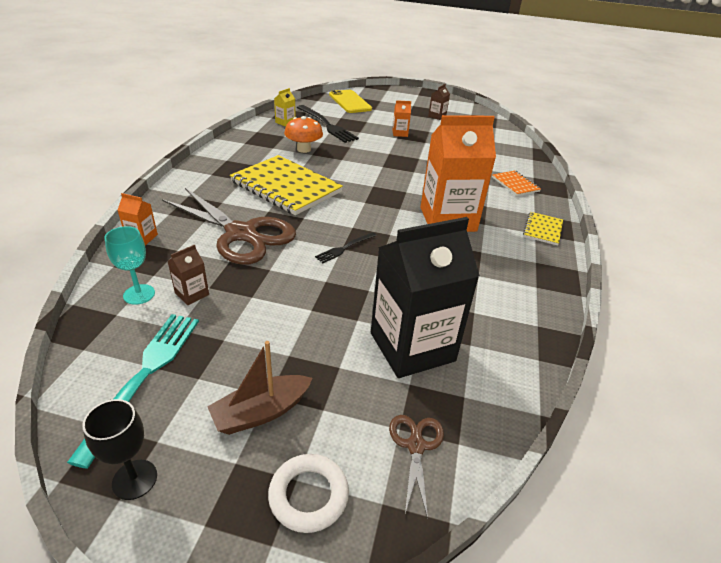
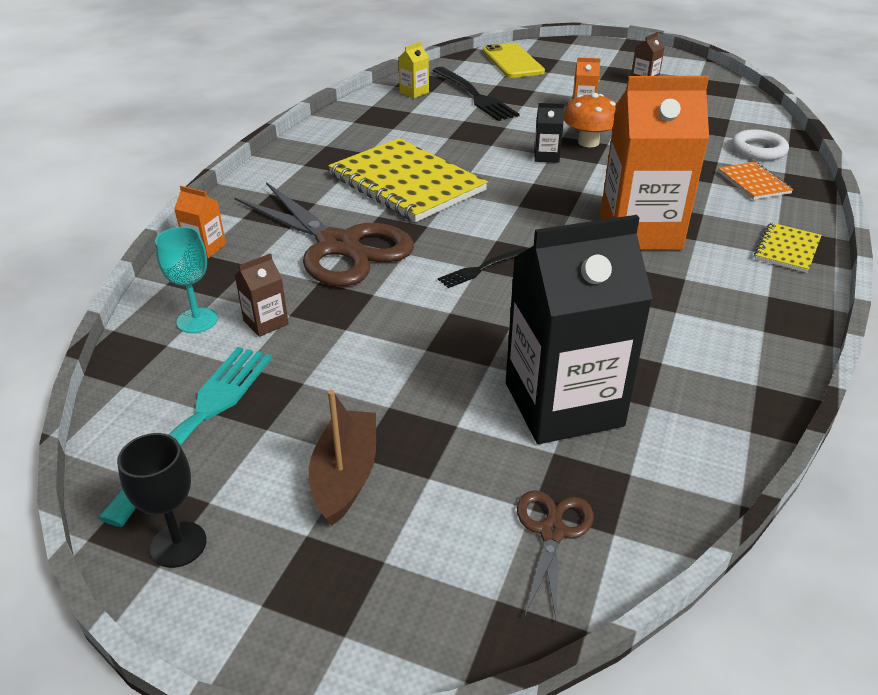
camera: 10 degrees right, 0 degrees up
(261, 412) = (345, 475): brown boat -> brown boat turned 120 degrees clockwise
(304, 149) = (437, 130): orange mushroom -> orange mushroom (588, 142)
(308, 495) = (398, 581): white ring -> white ring (758, 150)
(379, 167) = (546, 156): none -> black carton

